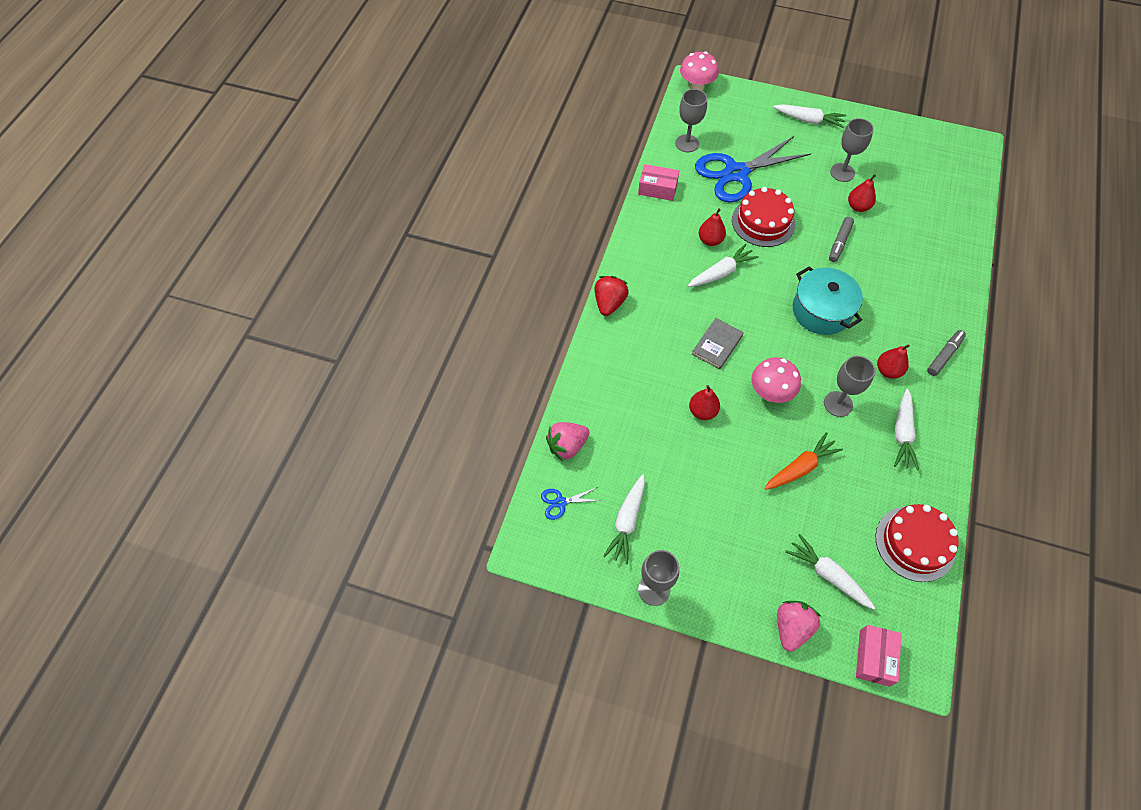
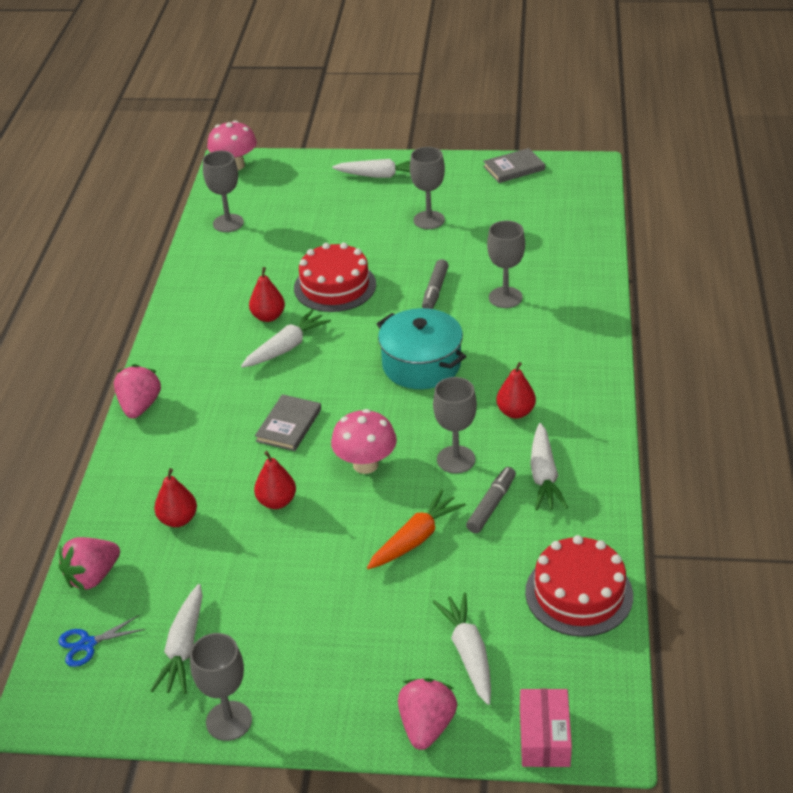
camera: 10 degrees left, 20 degrees down
(609, 303) = (140, 406): red strawberry -> pink strawberry
(657, 188) = (194, 275): pink box -> none
(736, 173) = (294, 243): blue scissors -> none
(828, 575) = (468, 653): white carrot -> white carrot turned 45 degrees clockwise
(858, 207) = (453, 251): red pear -> red pear (178, 519)
(893, 261) = (505, 297): none -> grey goblet
(915, 134) = (514, 168): none -> grey book
(944, 355) = (584, 383): grey marker -> grey marker (491, 505)

